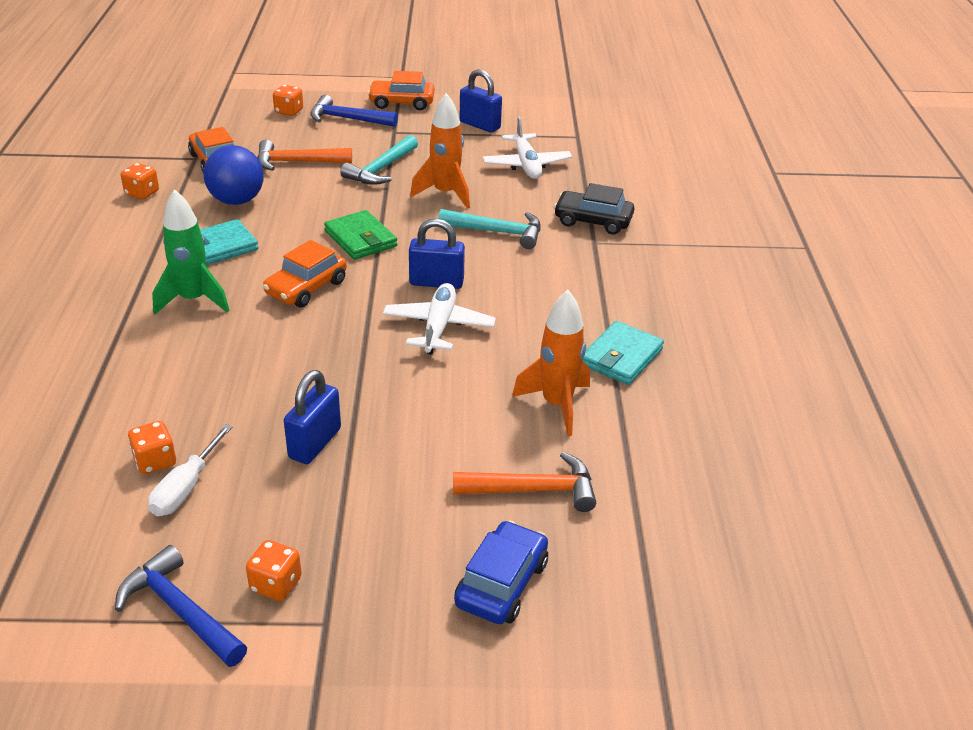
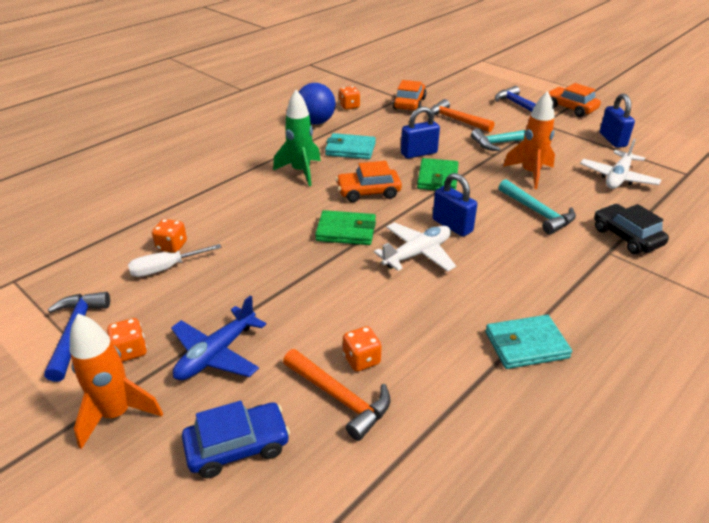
camera: 45 degrees right, 0 degrees up
(237, 200) = (393, 128): blue ball -> blue ball (316, 122)
(289, 111) = (487, 90): orange dice -> orange dice (361, 360)
(315, 443) = (255, 283): blue padlock -> blue padlock (419, 153)
(338, 340) = (346, 231): none -> green wallet
(371, 528) = (216, 354): none -> blue plane
(557, 405) = (432, 350): orange rocket -> orange rocket (117, 414)

